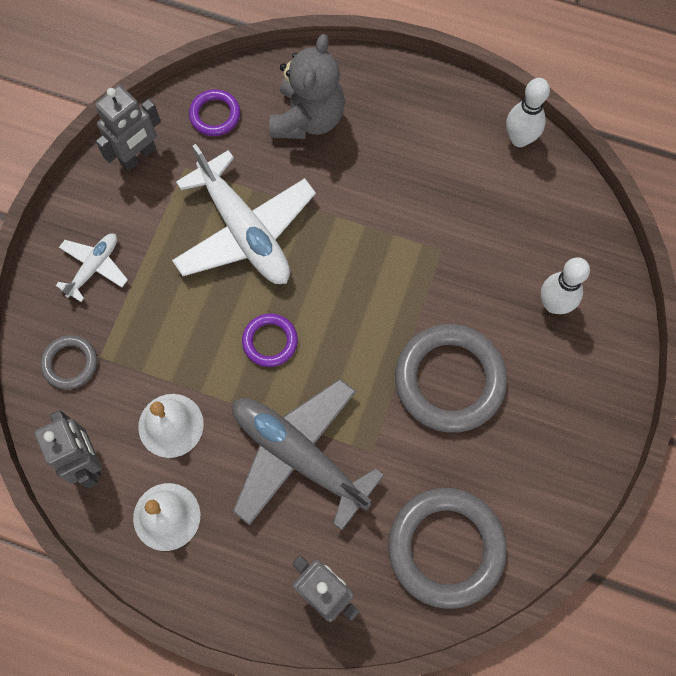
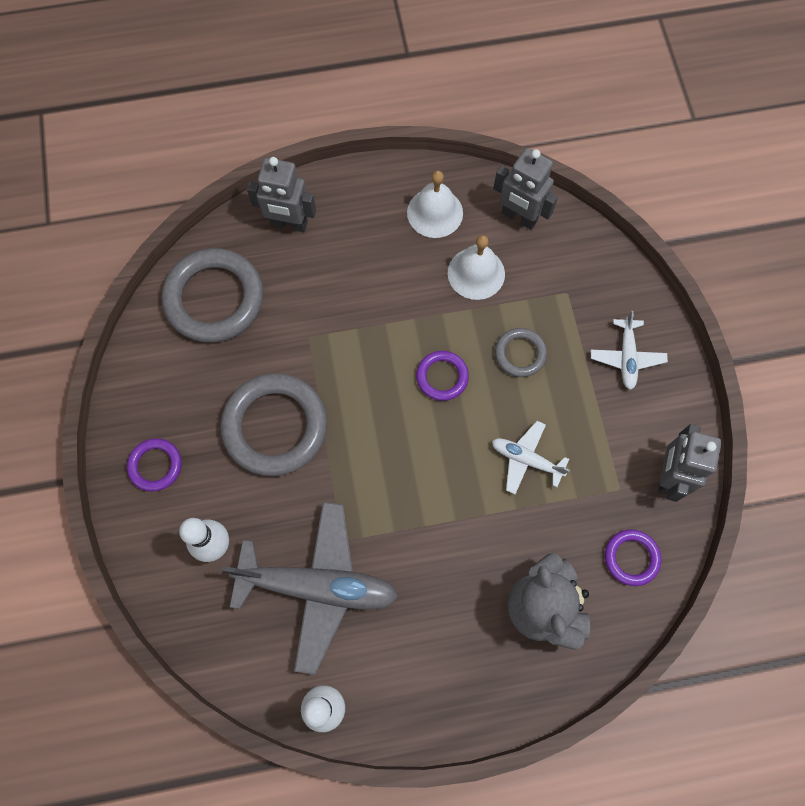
camera: 150 degrees right, 0 degrees up
(70, 363) = (585, 275): grey ring -> grey ring (520, 354)
(245, 231) = (526, 459): white plane -> white plane, size x0.50
(298, 456) = (364, 303): grey plane -> grey plane (317, 586)
(578, 404) = (155, 466): none -> purple ring

